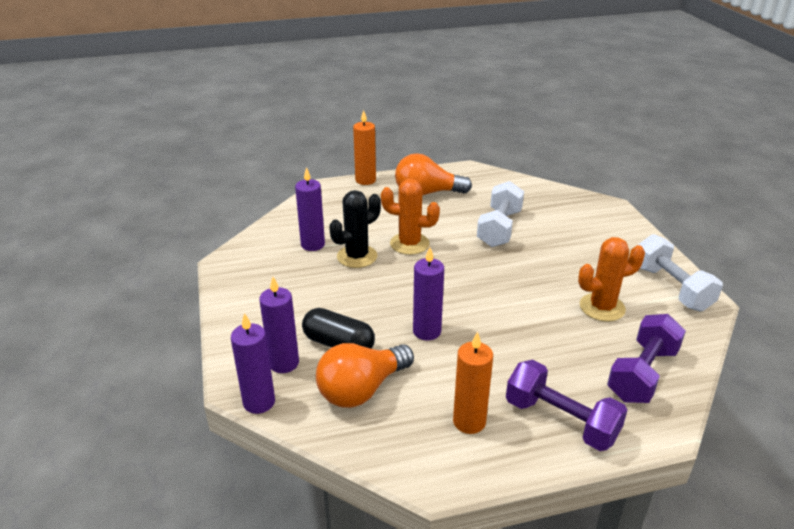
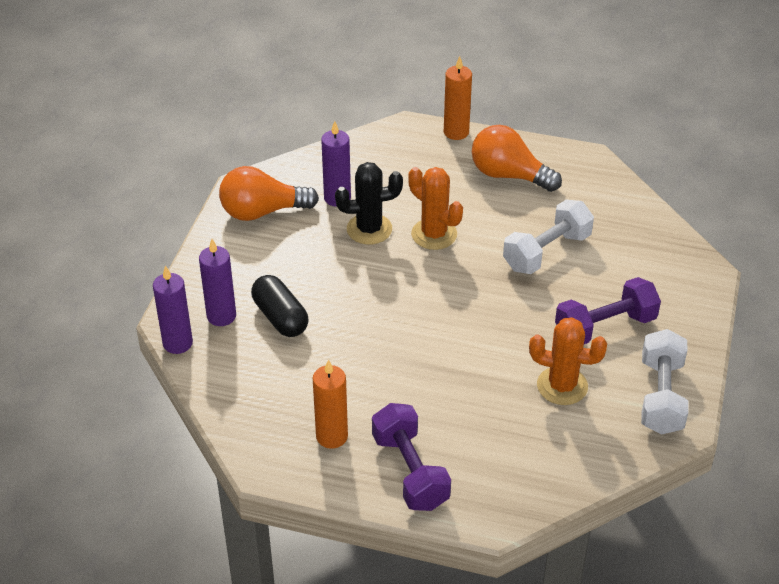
camera: 30 degrees right, 10 degrees up
(362, 389) = (267, 369): orange light bulb -> orange light bulb (262, 212)
(427, 331) = (368, 338): purple candle -> none
(642, 374) = (528, 466): purple dumbbell -> purple dumbbell (605, 327)

